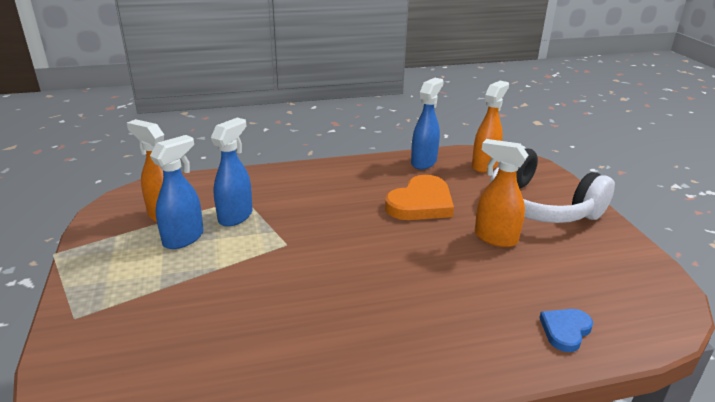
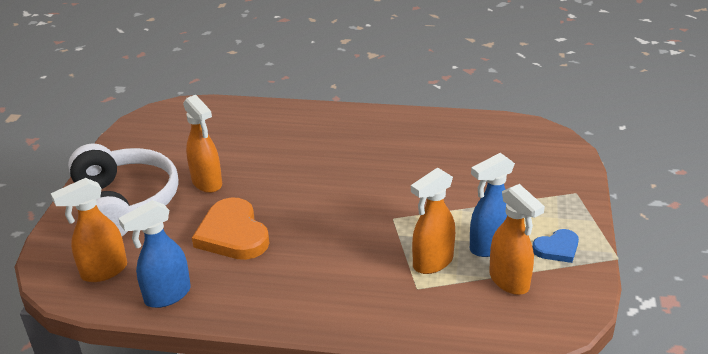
camera: 155 degrees left, 5 degrees up
(236, 216) = (432, 262): blue spray bottle -> orange spray bottle
(421, 203) = (233, 234): orange heart -> orange heart turned 90 degrees counterclockwise
(565, 330) = (241, 117): blue heart -> blue heart (557, 248)

